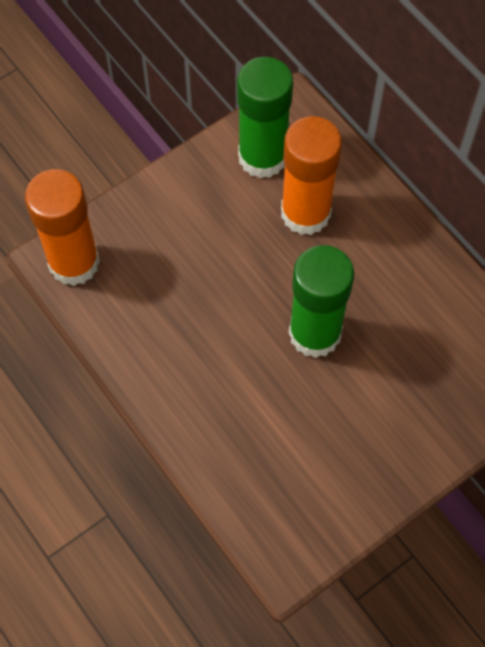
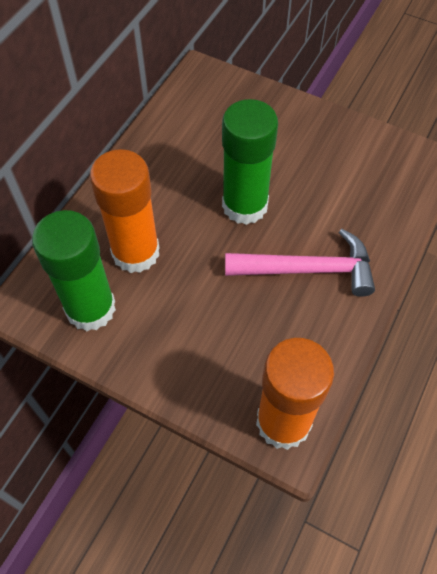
camera: 115 degrees left, 5 degrees down
(208, 357) = (308, 269): none -> pink hammer

